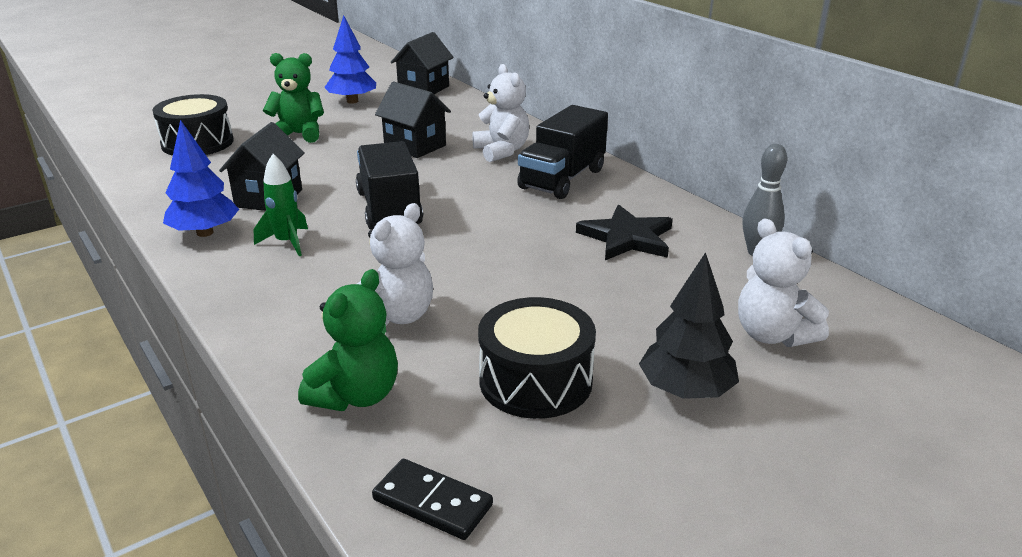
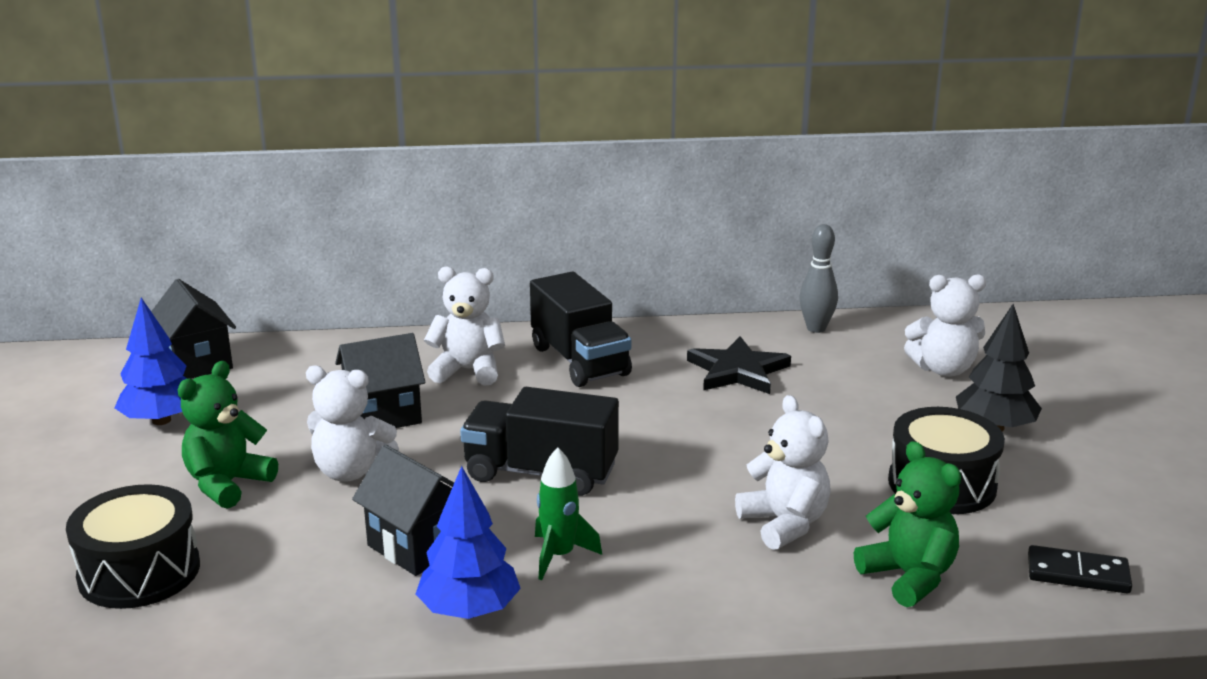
camera: 60 degrees left, 5 degrees down
(339, 157) = (351, 472): none -> white teddy bear
(432, 502) = (1078, 574): black domino -> black domino turned 45 degrees clockwise

